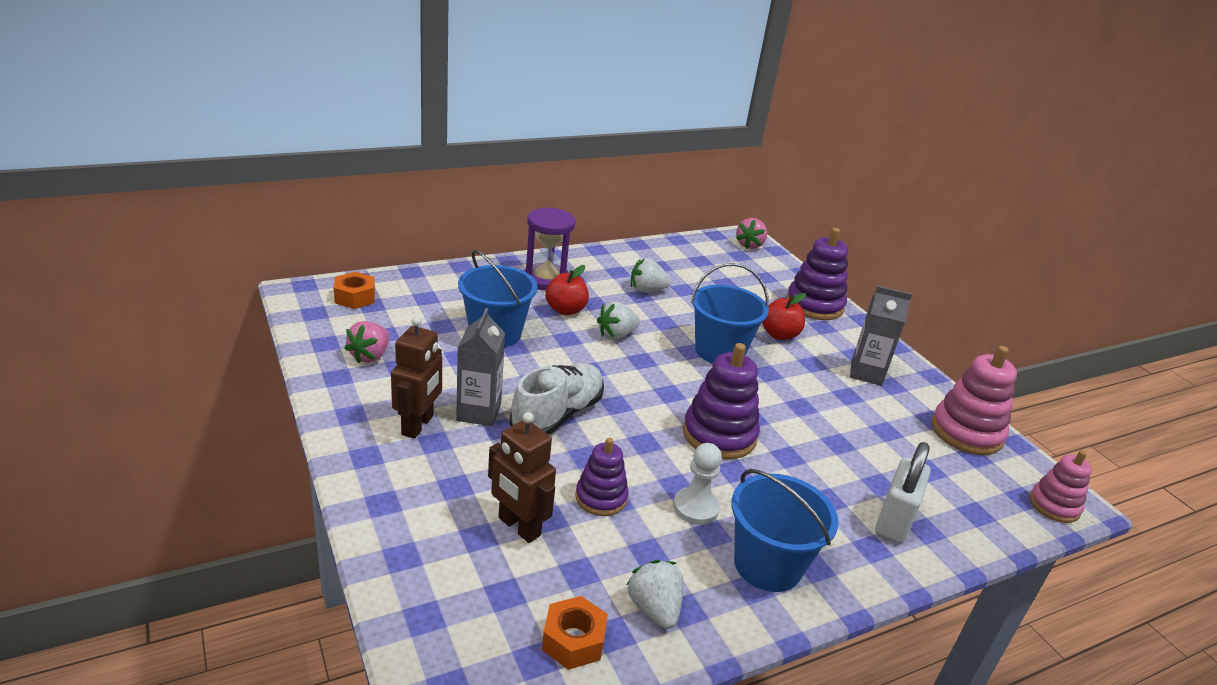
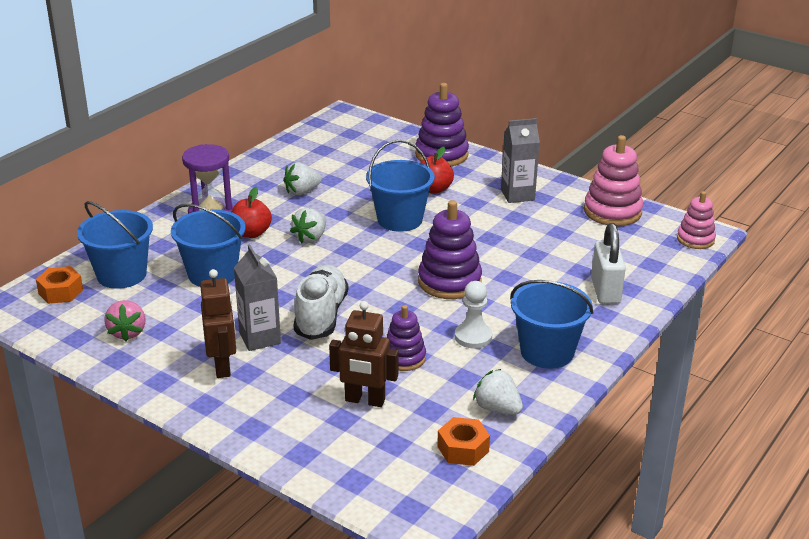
camera: 25 degrees left, 0 degrees up
(418, 303) = (121, 275): none -> blue bucket
(749, 245) = (351, 121): pink strawberry -> none

